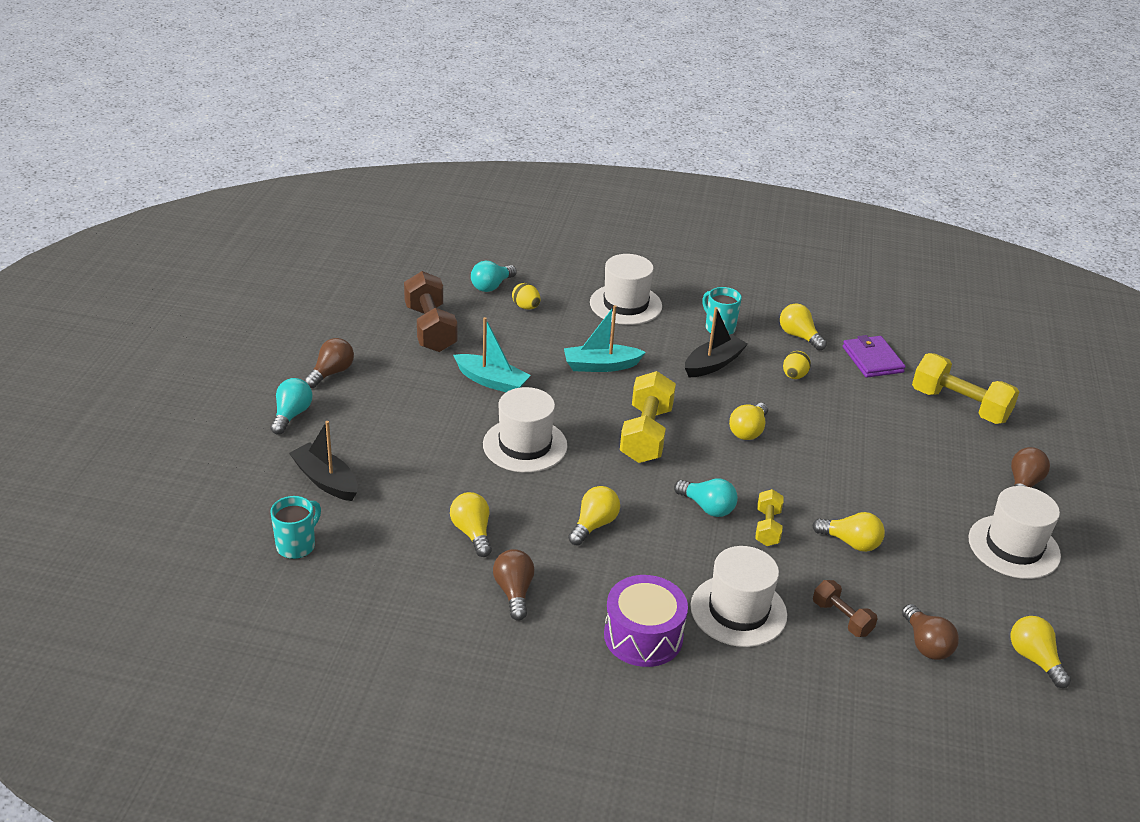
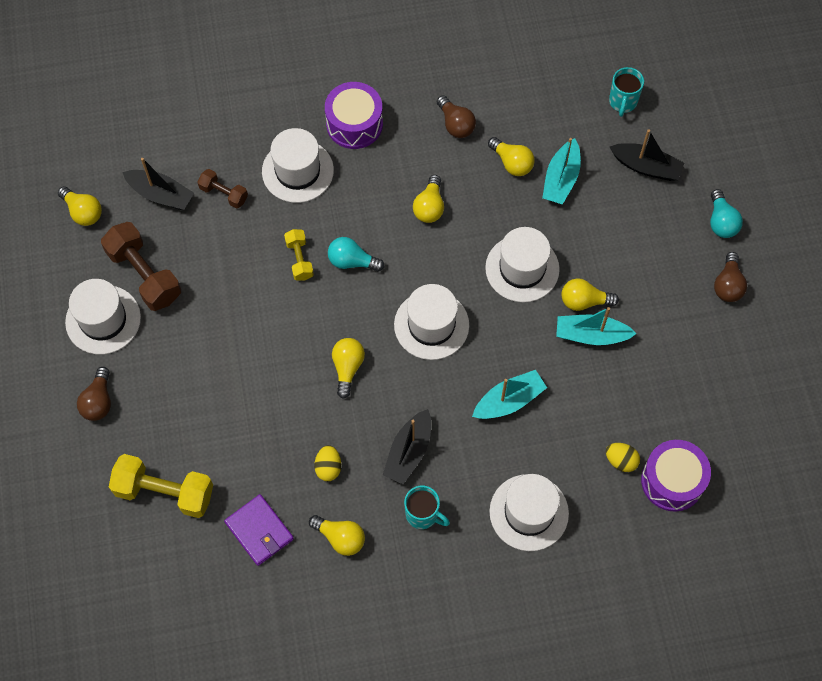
camera: 160 degrees right, 30 degrees up
(428, 501) = (561, 179): none -> turquoise boat
(430, 328) = (687, 384): brown dumbbell -> brown dumbbell (144, 275)
(491, 286) = (672, 481): turquoise light bulb -> purple drum
(646, 434) = (431, 325): yellow dumbbell -> white hat
(850, 542) = (232, 270): yellow light bulb -> yellow light bulb (584, 301)
(926, 644) = (161, 194): brown light bulb -> black boat

